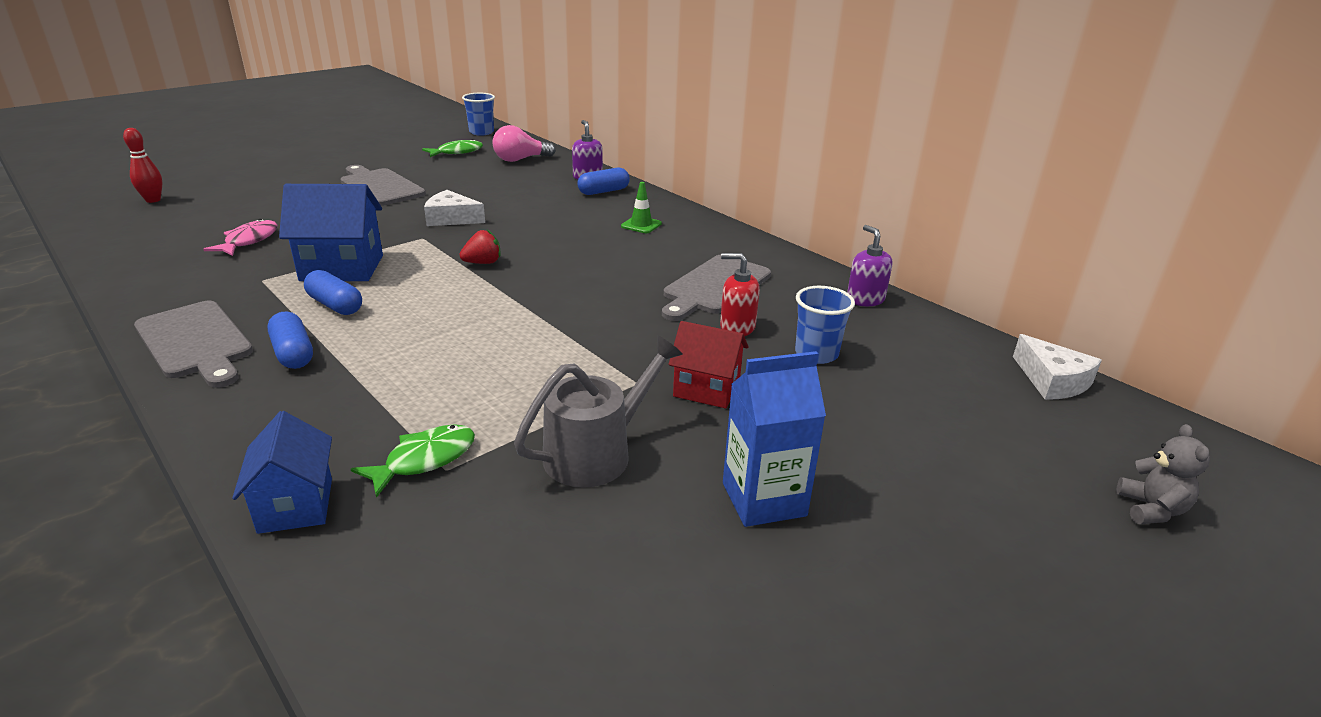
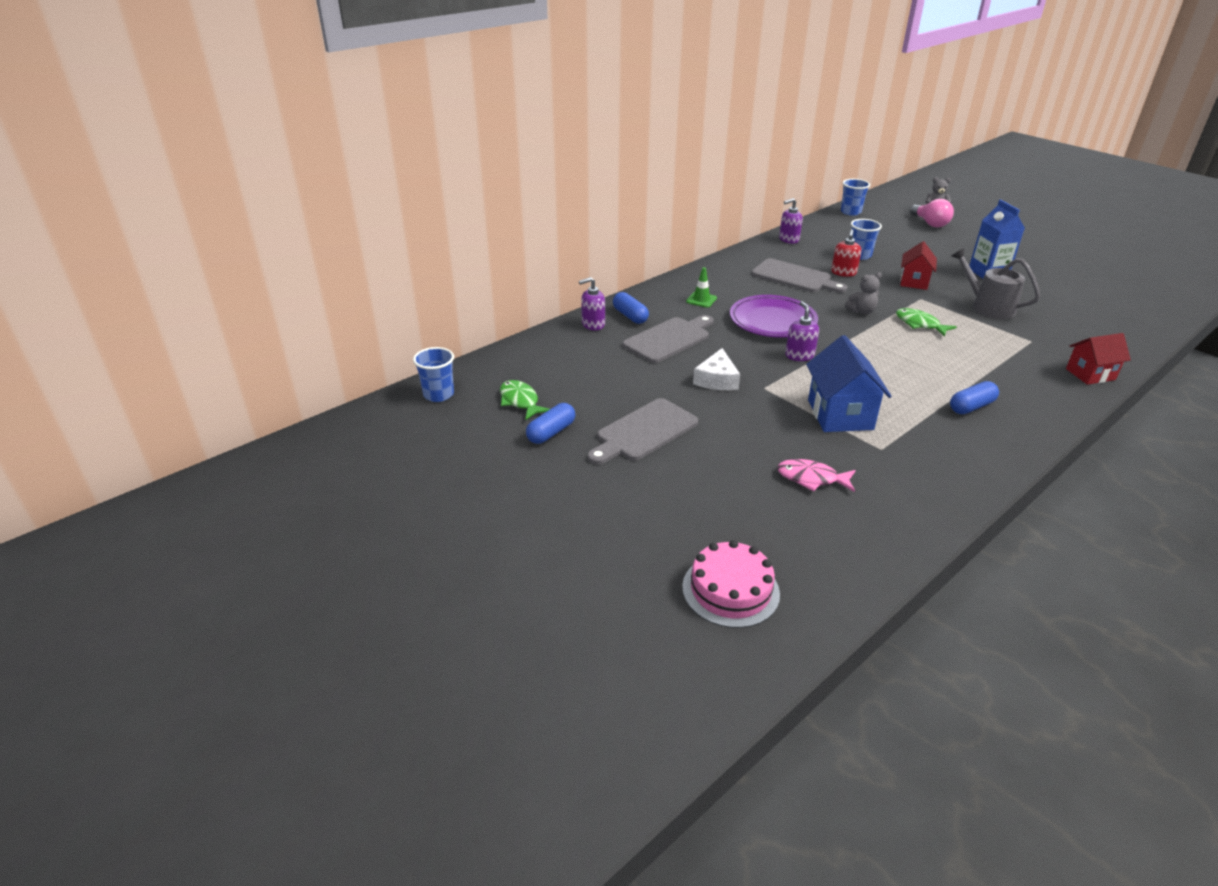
camera: 90 degrees left, 5 degrees up
(153, 200) = (730, 590): red bowling pin -> pink cake
(195, 342) = (987, 450): grey cutting board -> grey cutting board (669, 339)
(296, 505) = (1090, 374): blue house -> red house
(335, 305) = (900, 405): blue capsule -> blue capsule (551, 432)
(424, 460) = (1030, 347): green fish -> green fish (919, 324)
(483, 263) = (799, 355): red strawberry -> purple soap dispenser
(520, 159) = (544, 361): pink light bulb -> pink light bulb (930, 223)
(576, 257) = (772, 321): none -> purple plate
(596, 321) = (861, 311): none -> grey teddy bear
(1052, 381) = (850, 212): white cheese -> blue cup

